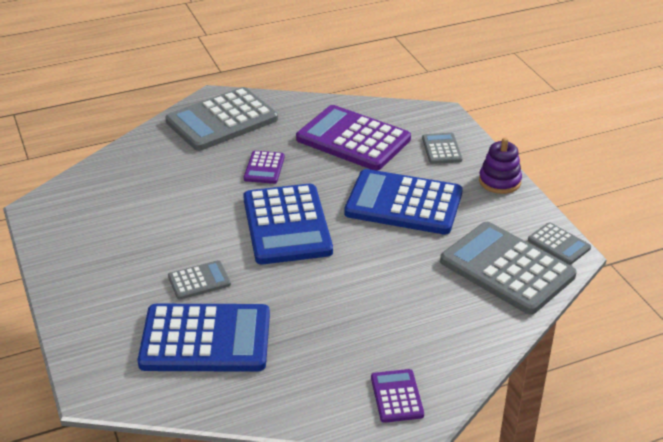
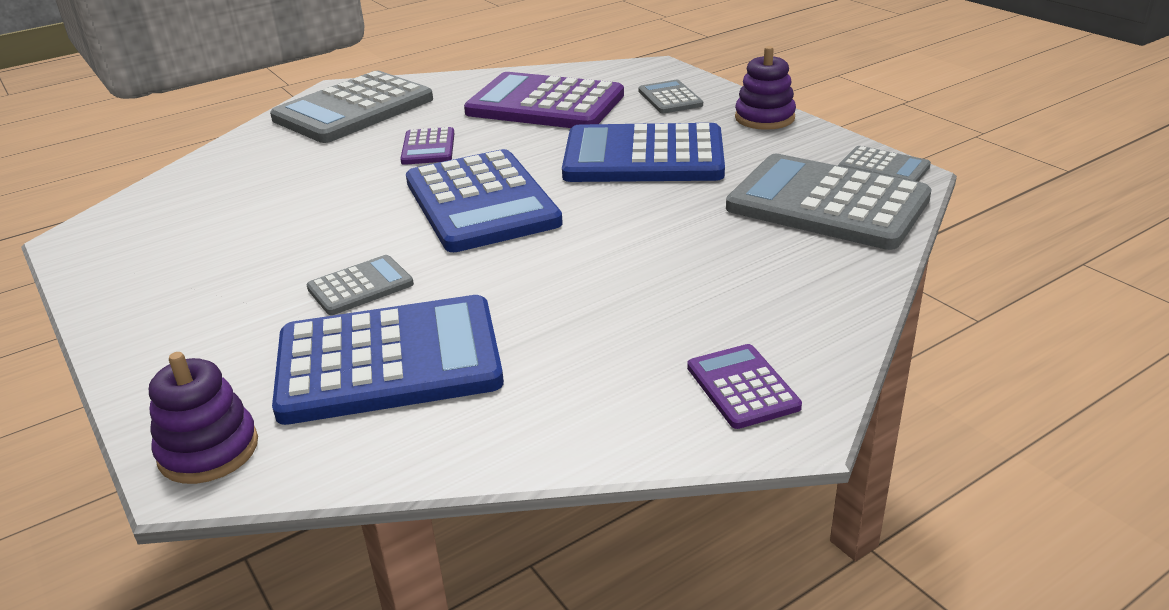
camera: 10 degrees left, 5 degrees down
(101, 379) = (208, 450): none -> purple stacking toy

